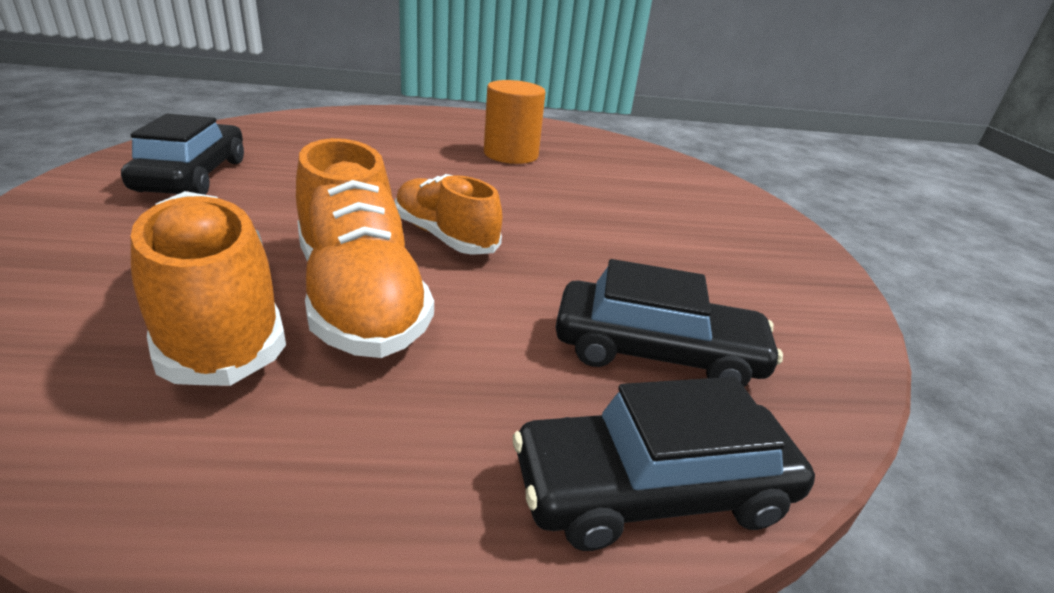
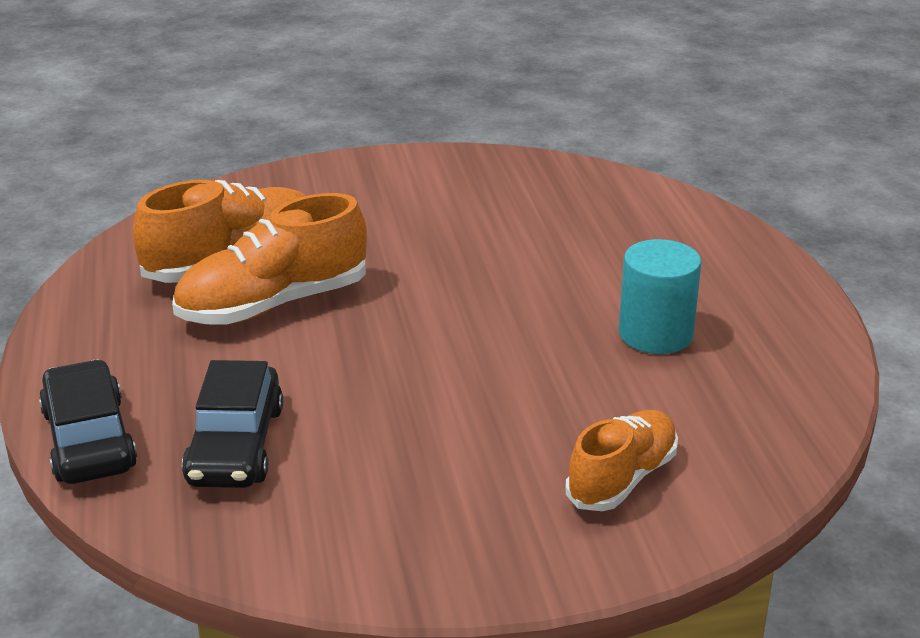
camera: 85 degrees right, 0 degrees up
(193, 176) = (445, 190): black car -> none
(445, 237) = (393, 323): orange shoe -> orange shoe (622, 479)
(511, 154) = (655, 334): orange cylinder -> turquoise cylinder

